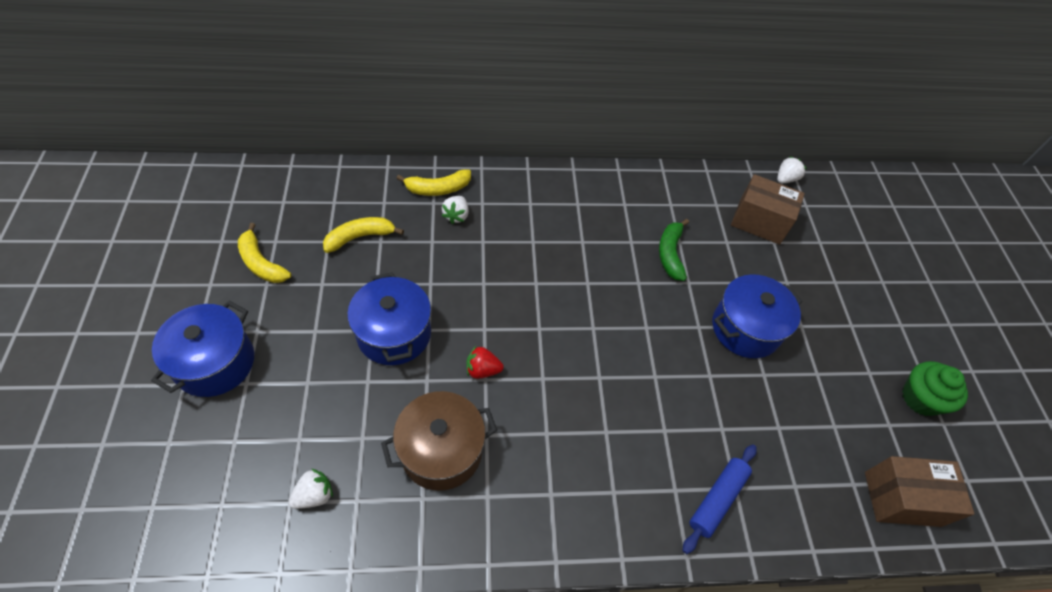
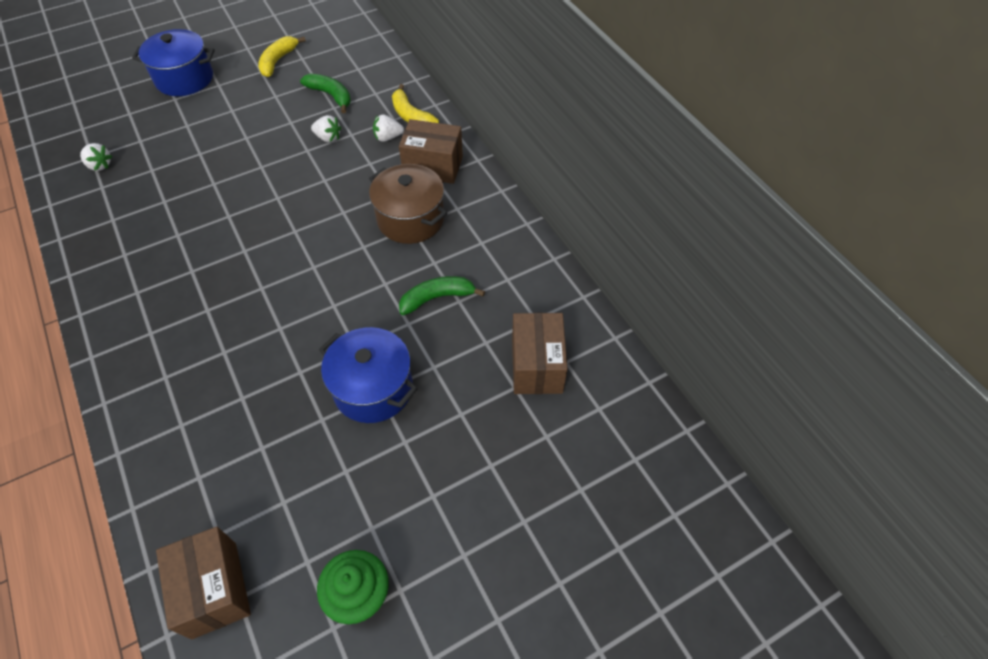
camera: 70 degrees right, 0 degrees up
(360, 237) = (331, 96): yellow banana -> green banana
(394, 334) = (247, 150): blue pot -> none
(441, 451) = (154, 215): brown pot -> brown pot (410, 219)
(482, 370) = (236, 211): red strawberry -> none
(516, 199) = (433, 166): none -> brown box
(717, 500) = (164, 412): blue rolling pin -> none
(785, 179) = (629, 376): white strawberry -> white strawberry (328, 138)

